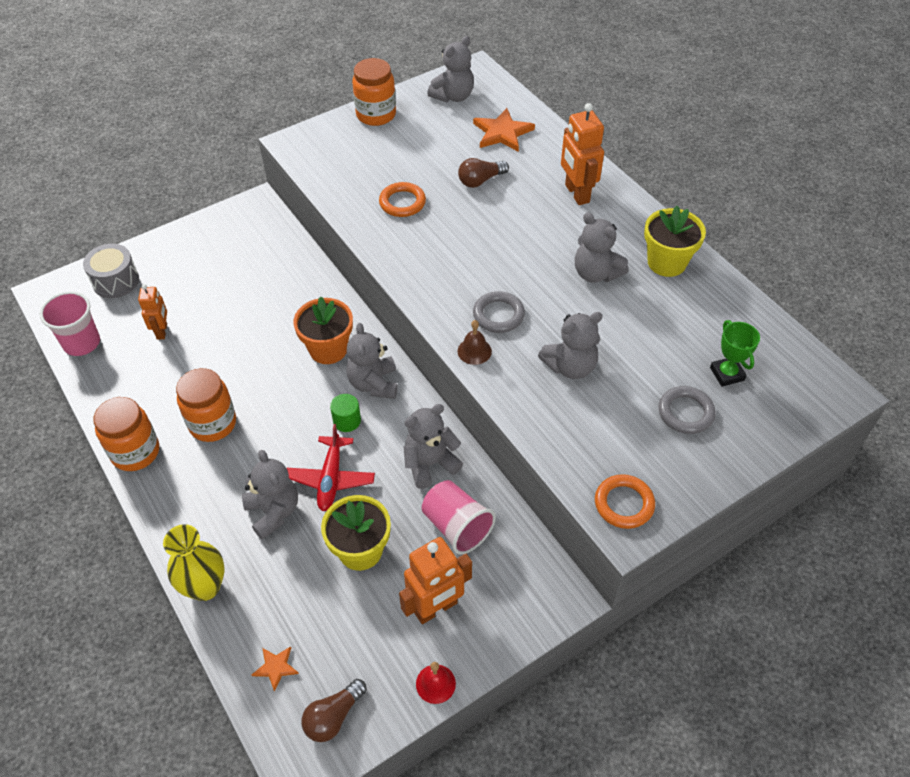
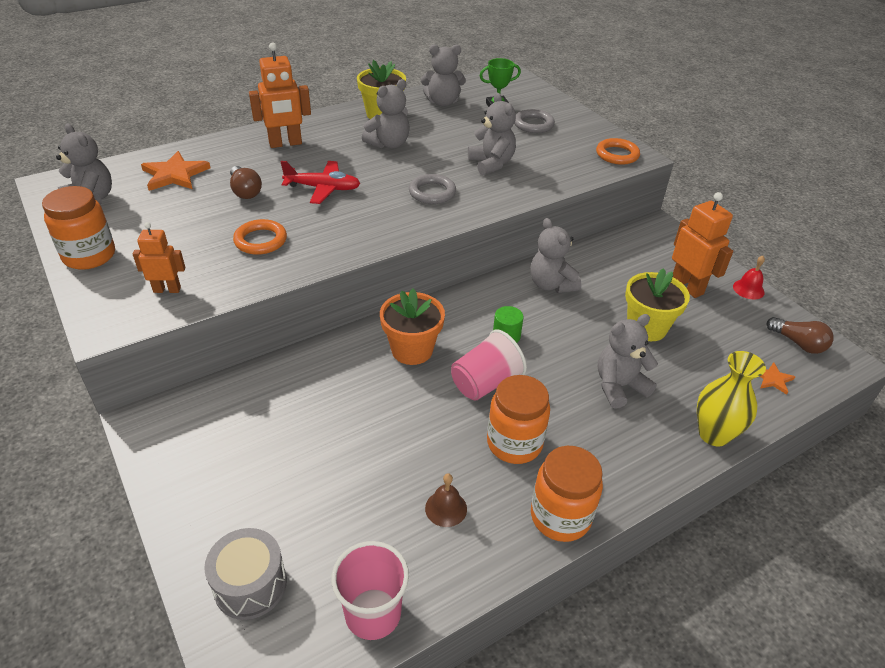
camera: 90 degrees left, 10 degrees down
(162, 331) = (364, 510): orange robot -> orange robot (167, 289)
(331, 478) = (575, 346): red plane -> red plane (323, 188)
(374, 383) = (460, 317): grey teddy bear -> grey teddy bear (443, 102)
(456, 526) = (611, 273): pink cup -> pink cup (485, 383)
(474, 351) = (474, 207): brown bell -> brown bell (446, 508)

